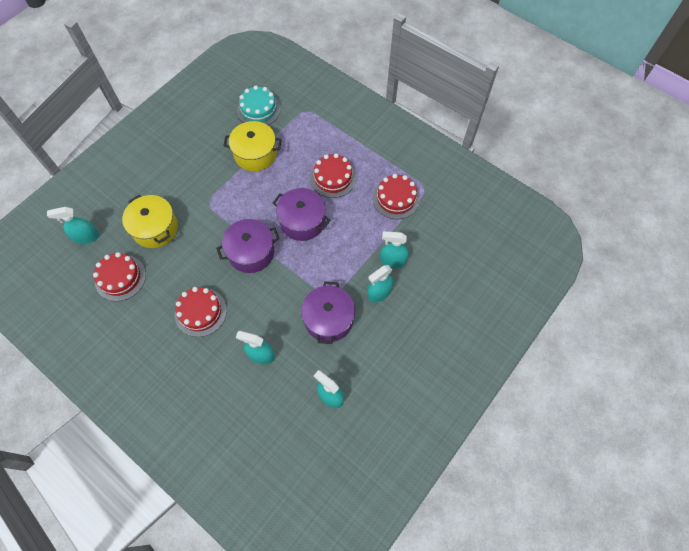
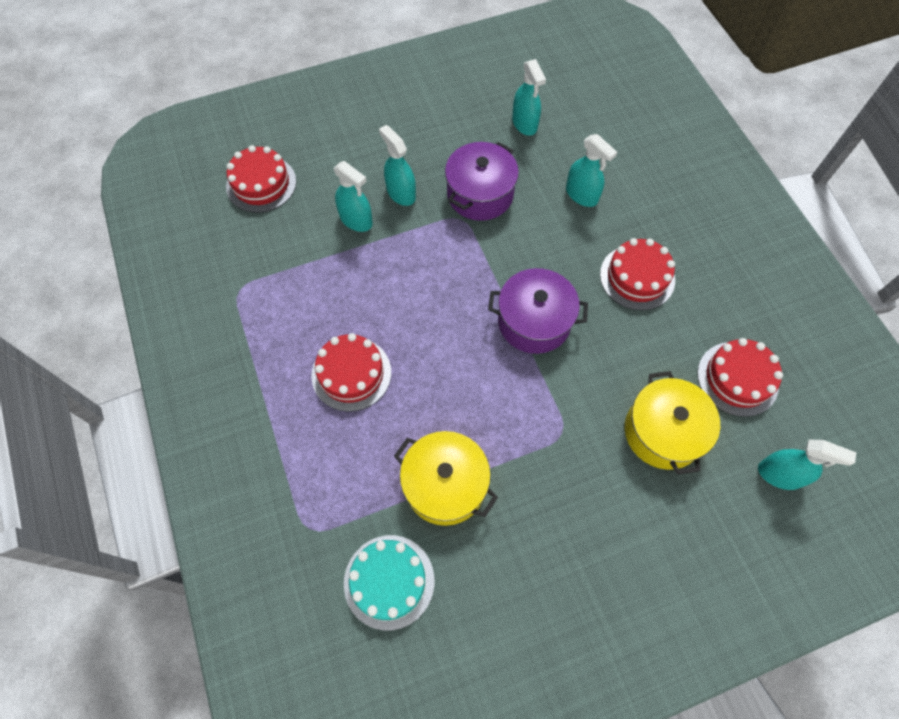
camera: 150 degrees left, 0 degrees up
(302, 221) = (438, 329): purple pot -> none
(379, 293) = (401, 193): turquoise spray bottle -> turquoise spray bottle turned 120 degrees counterclockwise
(396, 198) = (288, 295): red cake -> red cake (261, 184)

